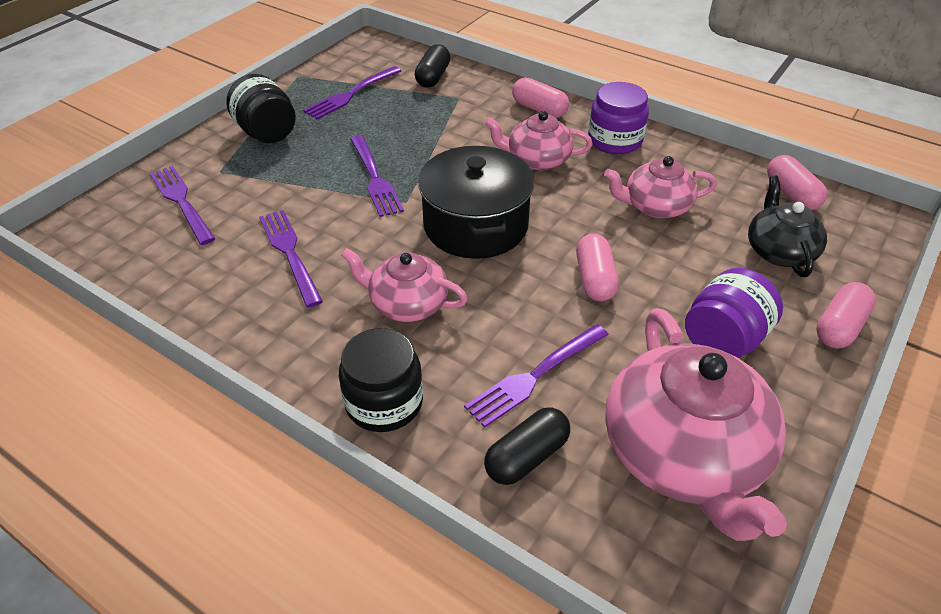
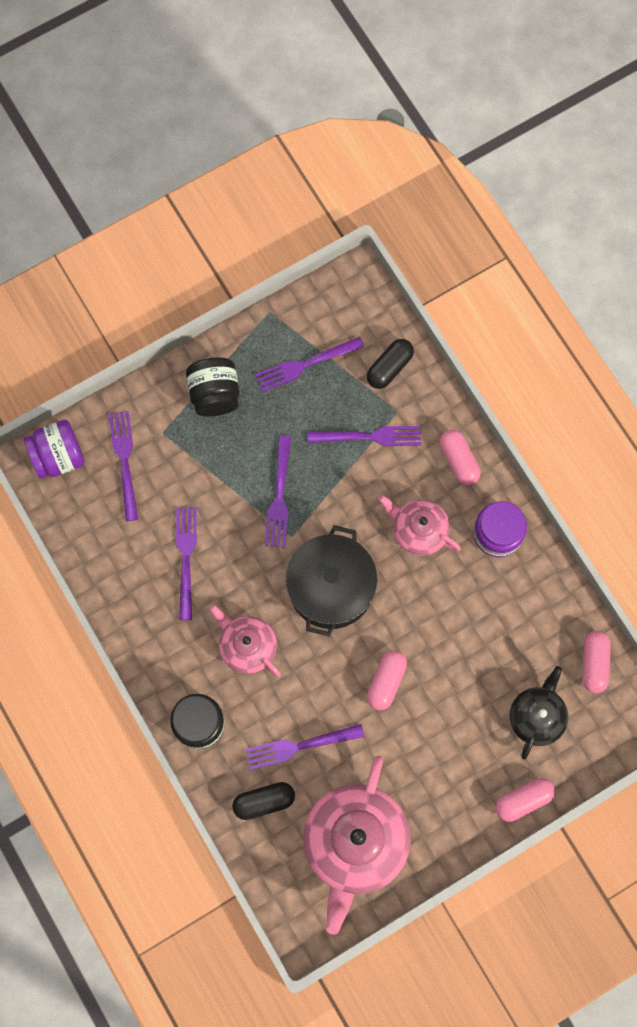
camera: 25 degrees right, 30 degrees up
(443, 118) = (369, 436): none -> purple fork
(655, 206) = (478, 628): pink teapot -> none
(723, 340) = (437, 774): purple jar -> purple jar (58, 457)

